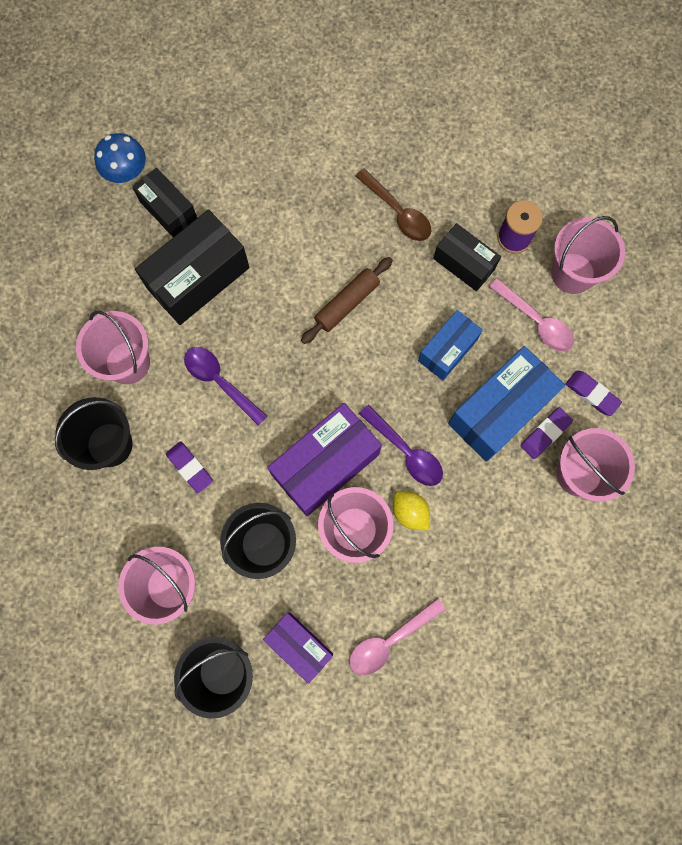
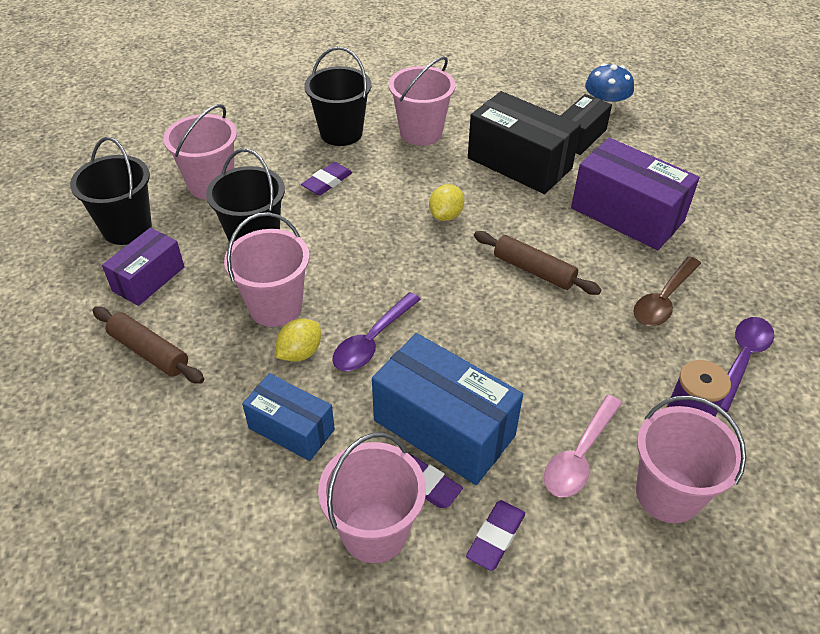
camera: 80 degrees right, 30 degrees down
(220, 382) = (418, 190): purple spoon -> purple spoon (742, 359)
(262, 362) = (446, 215): none -> yellow lemon
(325, 465) = (345, 275): purple box -> purple box (627, 214)
(390, 640) = (149, 352): pink spoon -> brown rolling pin
(447, 350) = (508, 365): blue box -> blue box (291, 429)
(464, 263) = (627, 369): black box -> none

